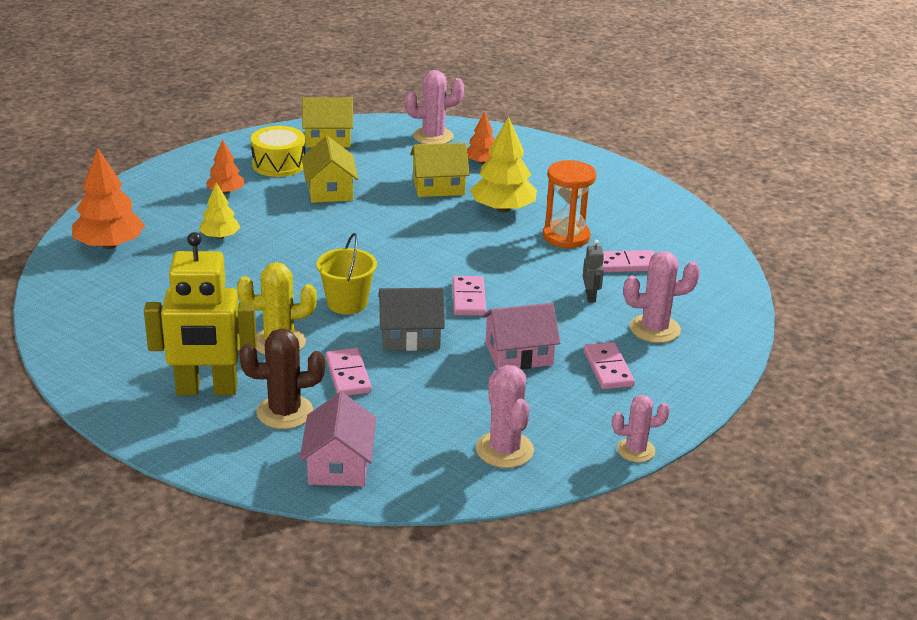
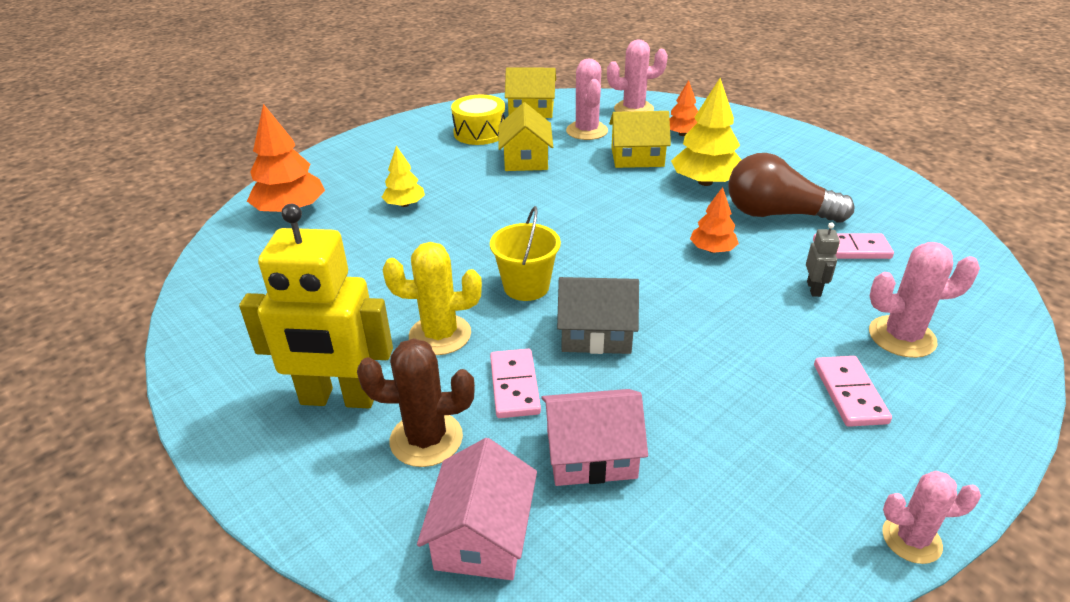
camera: 10 degrees right, 5 degrees up
(226, 192) = (422, 158): orange tree -> orange tree (712, 250)
(468, 299) = (667, 286): pink domino -> none
(504, 450) = (717, 524): pink cactus -> pink cactus (587, 131)
(518, 354) = (730, 365): pink house -> pink house (591, 454)
(566, 236) = (777, 214): orange hourglass -> brown light bulb

